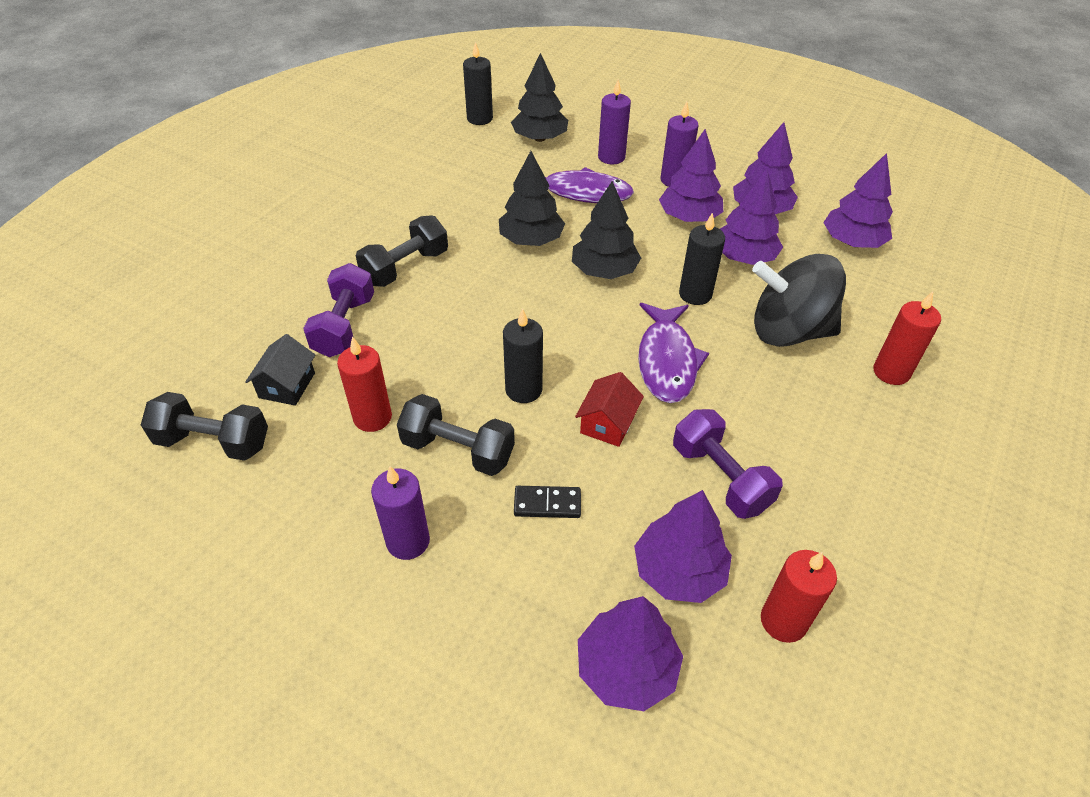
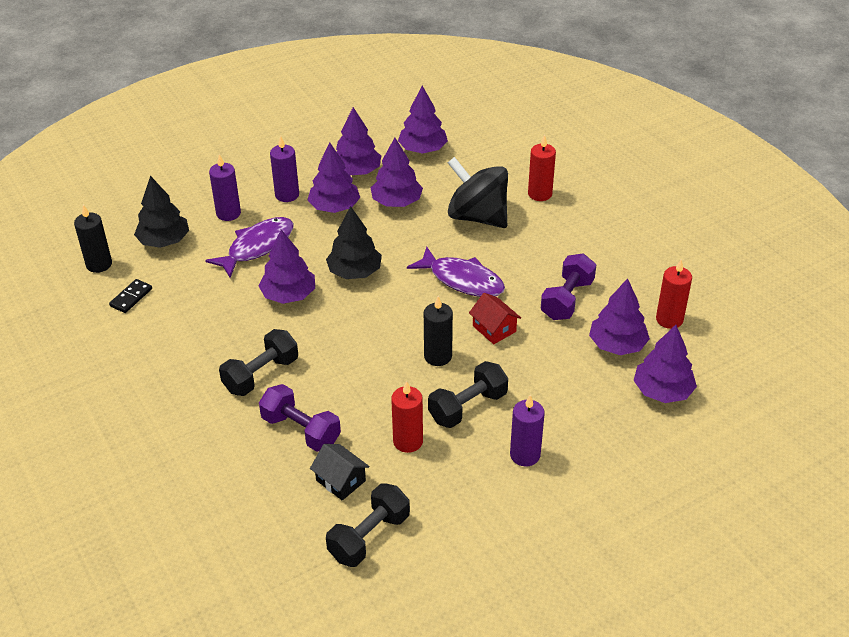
camera: 60 degrees left, 5 degrees down
(405, 267) = (261, 375): black dumbbell -> black dumbbell turned 60 degrees clockwise
(531, 240) = (288, 295): black tree -> purple tree
(547, 504) = (538, 381): black domino -> black domino (131, 297)
(695, 294) = (413, 240): black candle -> none
(720, 477) = (567, 299): purple dumbbell -> purple dumbbell turned 60 degrees counterclockwise
(788, 331) = (477, 216): black spinning top -> black spinning top turned 90 degrees clockwise

